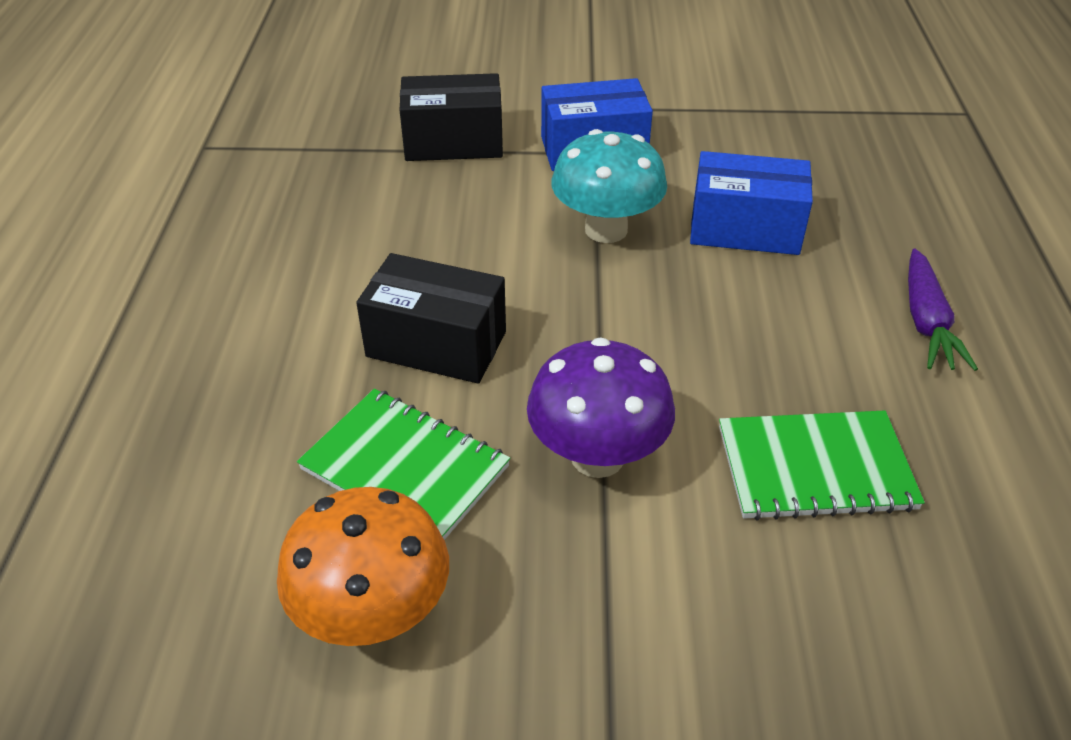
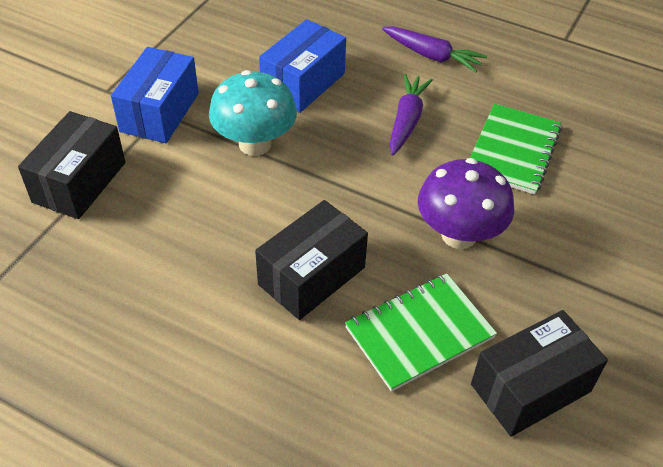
camera: 65 degrees left, 5 degrees up
(373, 614) = (530, 388): orange mushroom -> black box
(768, 339) = (406, 121): none -> purple carrot

